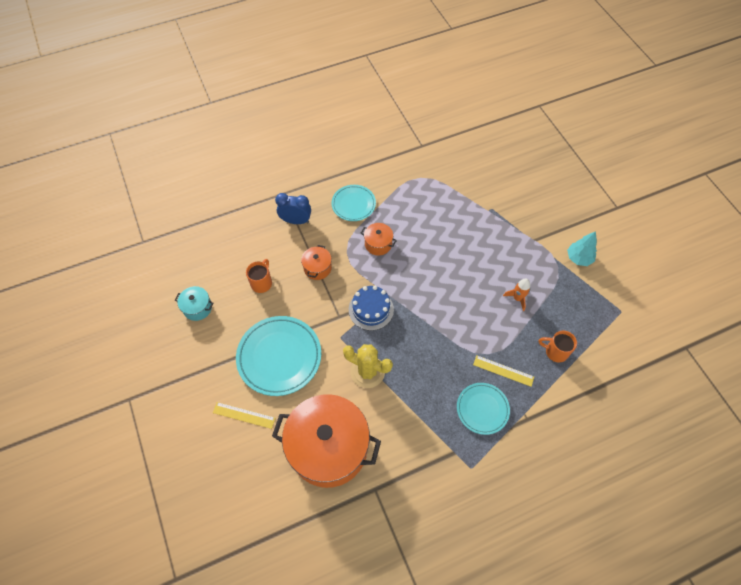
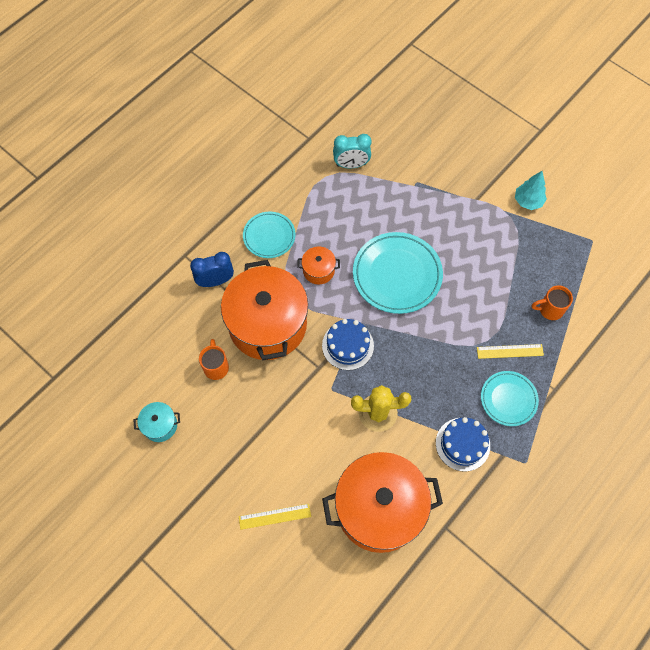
camera: 25 degrees left, 5 degrees up
(279, 357) = (278, 438): turquoise plate -> turquoise plate (397, 275)
(317, 268) = (267, 324): orange pot -> orange pot, size x2.38
(424, 428) = (462, 444): none -> blue cake
(445, 176) = (351, 165): none -> turquoise clock
(517, 298) = (488, 269): orange rocket -> none

